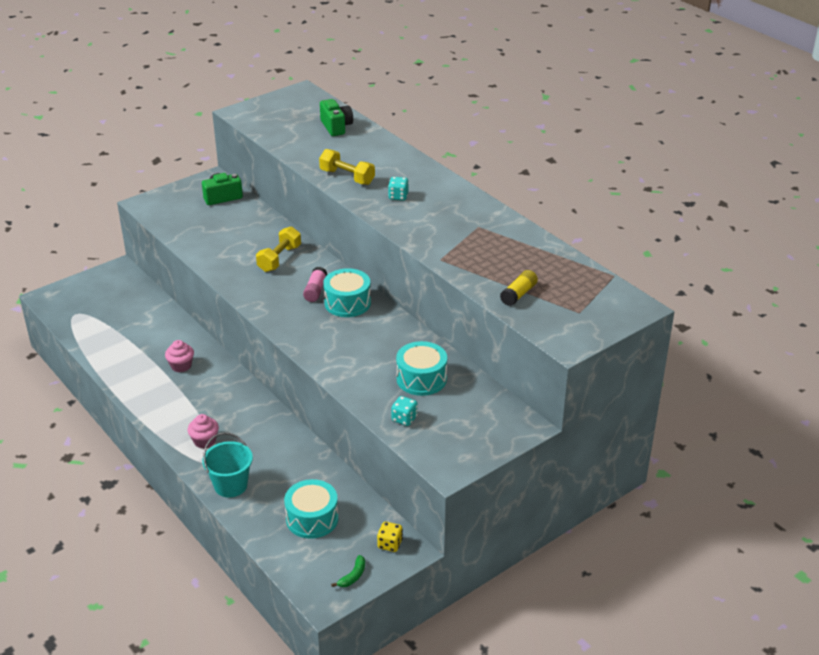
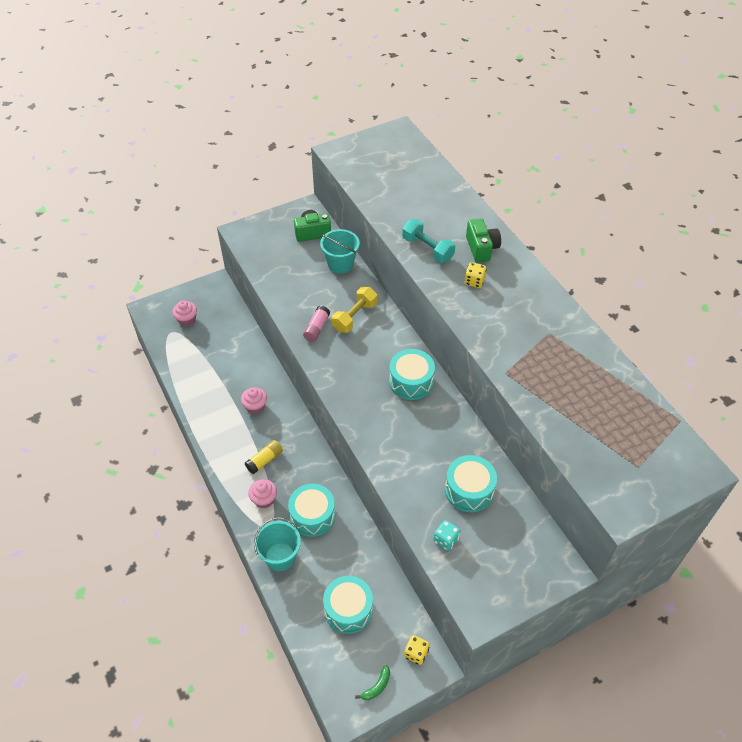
camera: 10 degrees right, 15 degrees up
(91, 302) = (187, 320): none -> pink cupcake
(257, 219) = (340, 264): none -> turquoise bucket
(260, 448) = (312, 516): none -> turquoise drum
(315, 290) = (383, 362): pink glue stick -> pink glue stick (316, 328)
(336, 127) = (426, 181): green camera -> green camera (481, 248)
(347, 177) = (427, 249): yellow dumbbell -> turquoise dumbbell
(398, 196) = (474, 281): turquoise dice -> yellow dice
(518, 294) = (578, 433): yellow glue stick -> yellow glue stick (264, 460)

